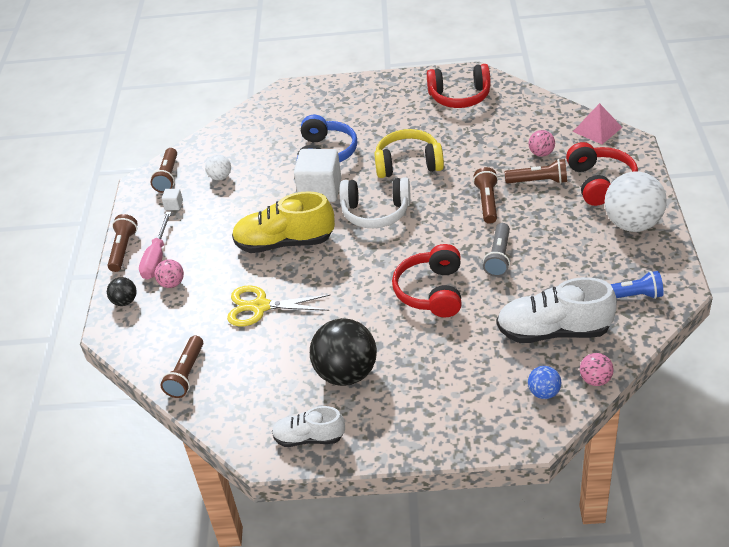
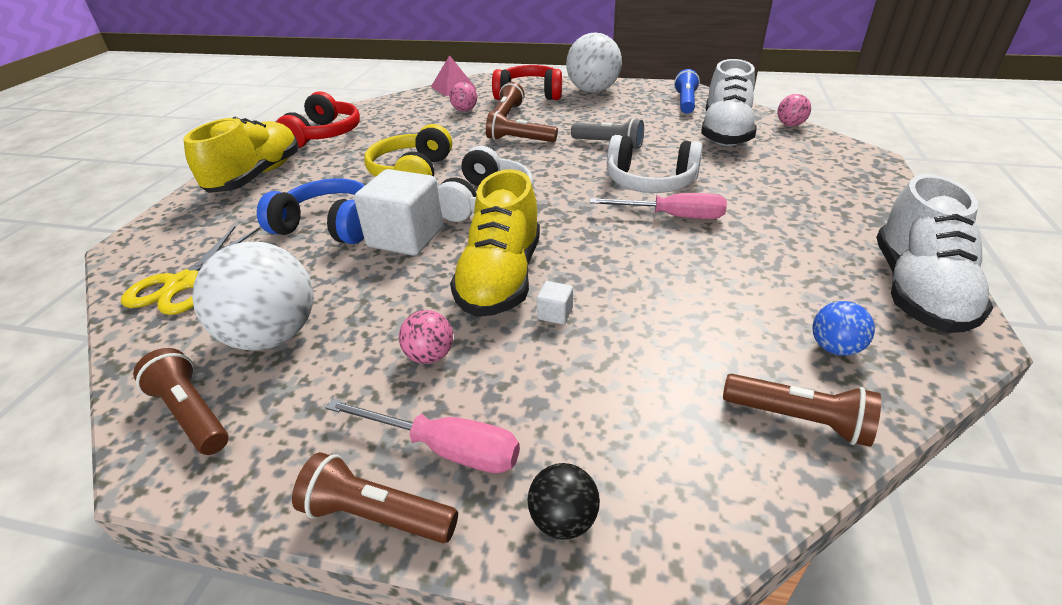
camera: 80 degrees left, 5 degrees down
(168, 177) = (192, 413): brown flashlight -> brown flashlight turned 150 degrees counterclockwise
(172, 283) = (537, 426): pink ball -> pink ball (430, 356)
(174, 205) = (295, 409): white cube -> white cube (555, 314)
(220, 177) = (272, 336): white ball -> white ball, size x2.08
(260, 307) = (639, 314): yellow scissors -> yellow scissors (183, 284)
(309, 438) = (917, 290): white shoe -> white shoe, size x1.67
(346, 373) = (788, 250): black ball -> none
(379, 310) = (672, 216): none -> pink screwdriver
(381, 96) = (256, 176): none -> yellow shoe
(431, 291) = (650, 182): red headphones -> white headphones
(544, 392) = (809, 146): blue ball -> blue ball (834, 348)

